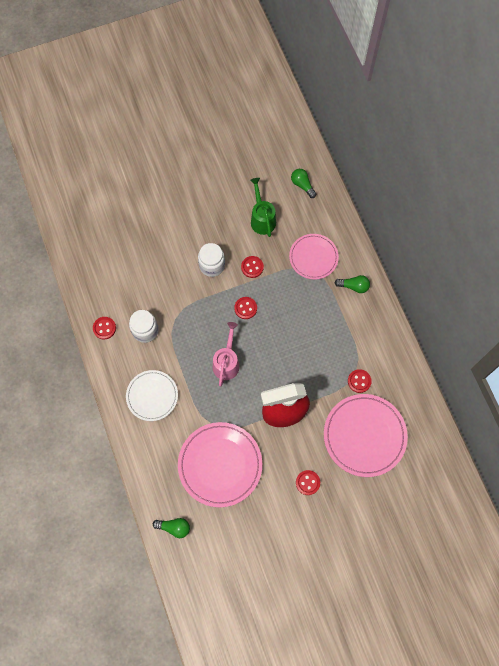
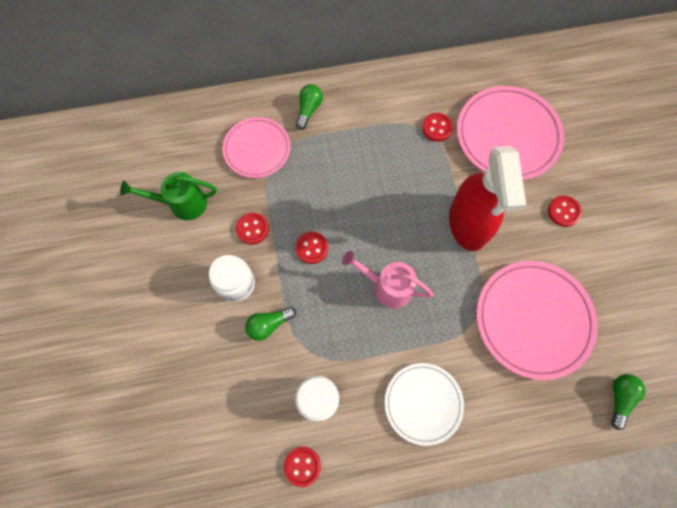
camera: 80 degrees left, 0 degrees up
(302, 185) = (147, 143): green light bulb -> green light bulb (269, 324)

